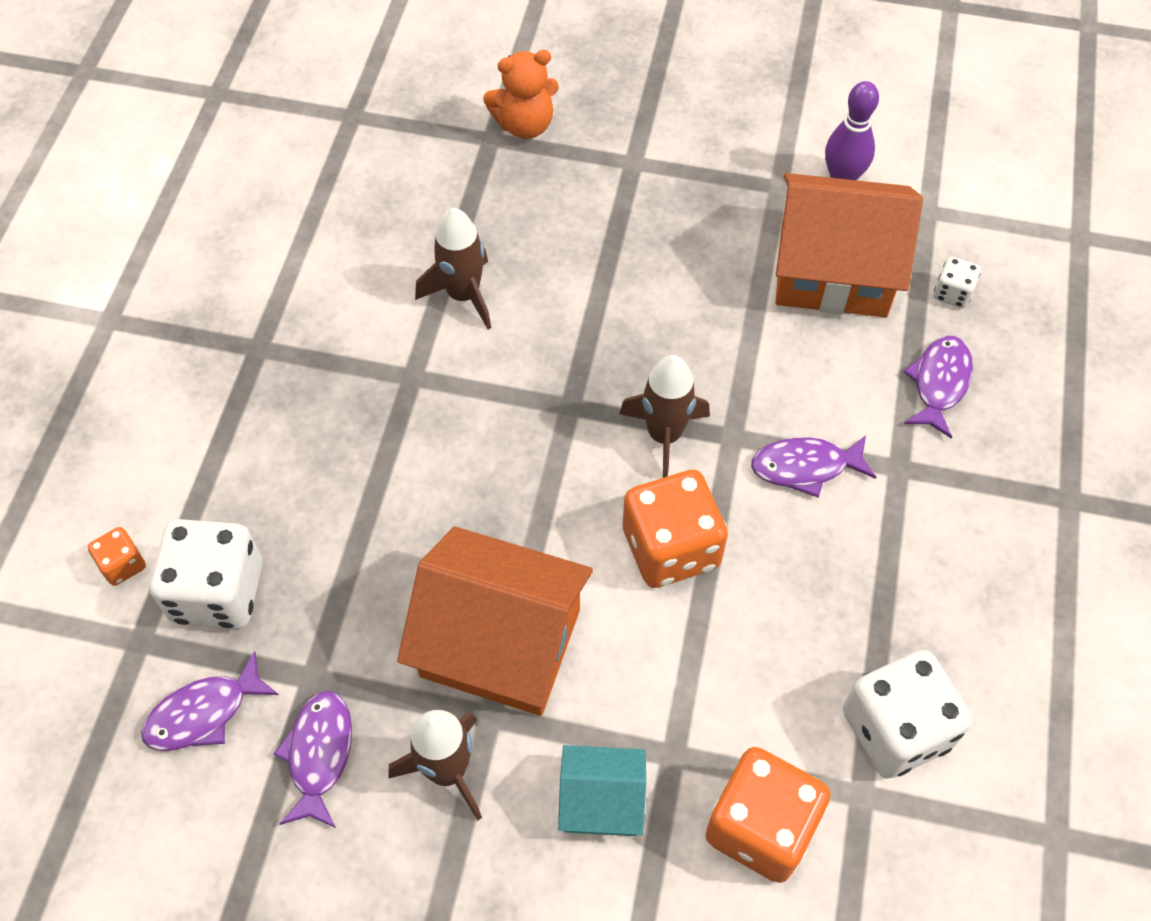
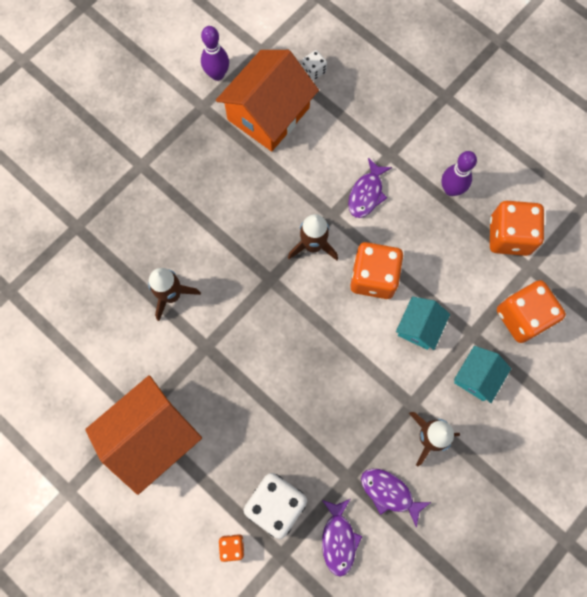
camera: 60 degrees left, 15 degrees up
(500, 642) = (378, 380): orange house -> orange house (151, 436)
(525, 125) = (79, 204): orange teddy bear -> none
(631, 660) = (419, 327): none -> turquoise house
(895, 729) = (509, 236): white dice -> orange dice
(909, 590) = (451, 189): none -> purple bowling pin
(939, 383) = (358, 109): purple fish -> none

